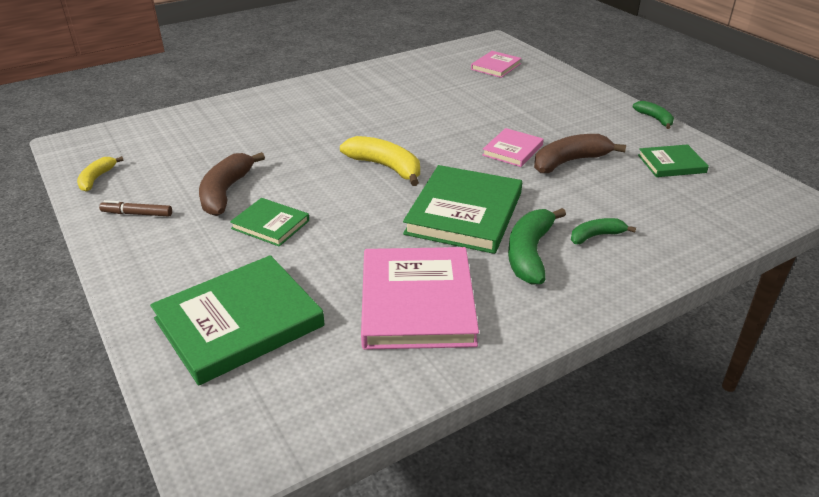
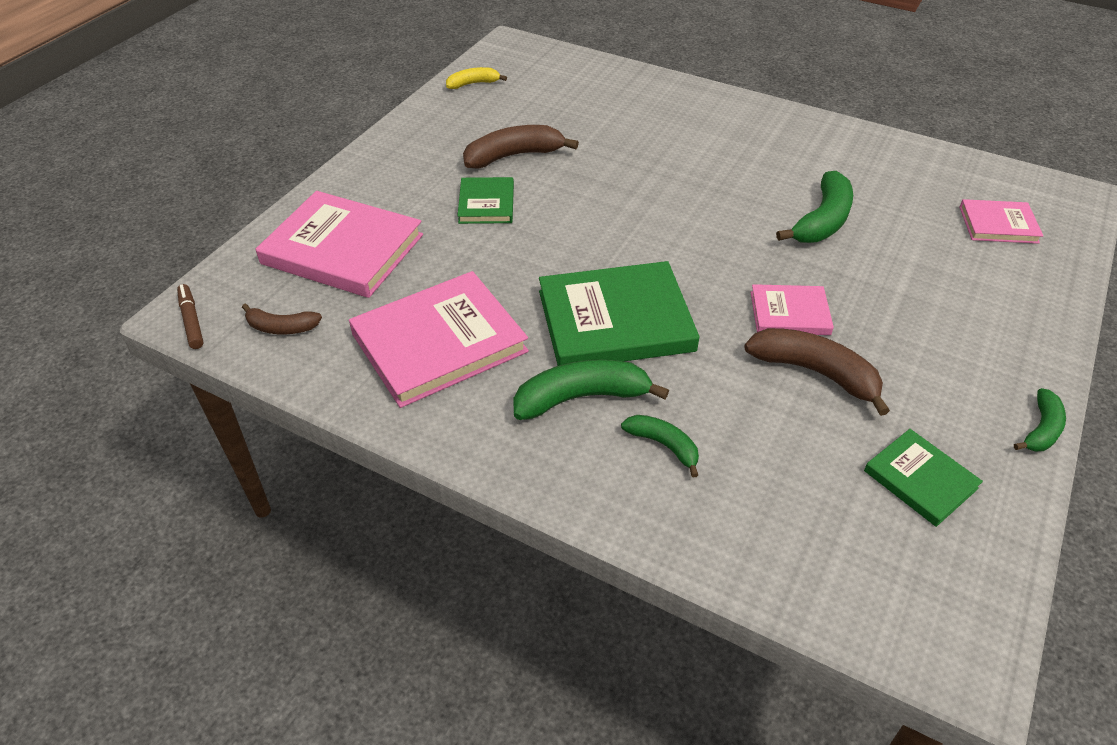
camera: 60 degrees right, 10 degrees up
(137, 214) = (442, 128): brown marker -> brown marker (192, 321)
(239, 322) = (342, 249): green book -> pink book
(312, 395) = (281, 328): none -> brown banana
(386, 167) = (651, 231): yellow banana -> none
(440, 109) = (822, 221): none -> green banana

